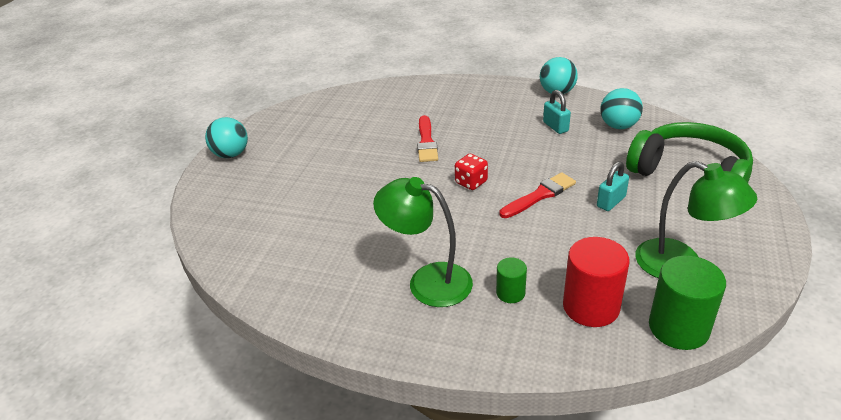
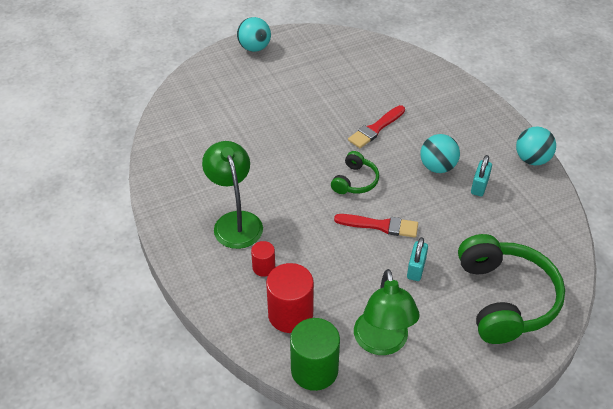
camera: 45 degrees right, 10 degrees up
(471, 182) = (355, 181): red dice -> green headphones
(510, 293) = (264, 267): green cylinder -> red cylinder
(611, 202) = (416, 269): turquoise padlock -> turquoise padlock turned 75 degrees counterclockwise
(618, 126) = (526, 222): turquoise ball -> turquoise ball (437, 167)

